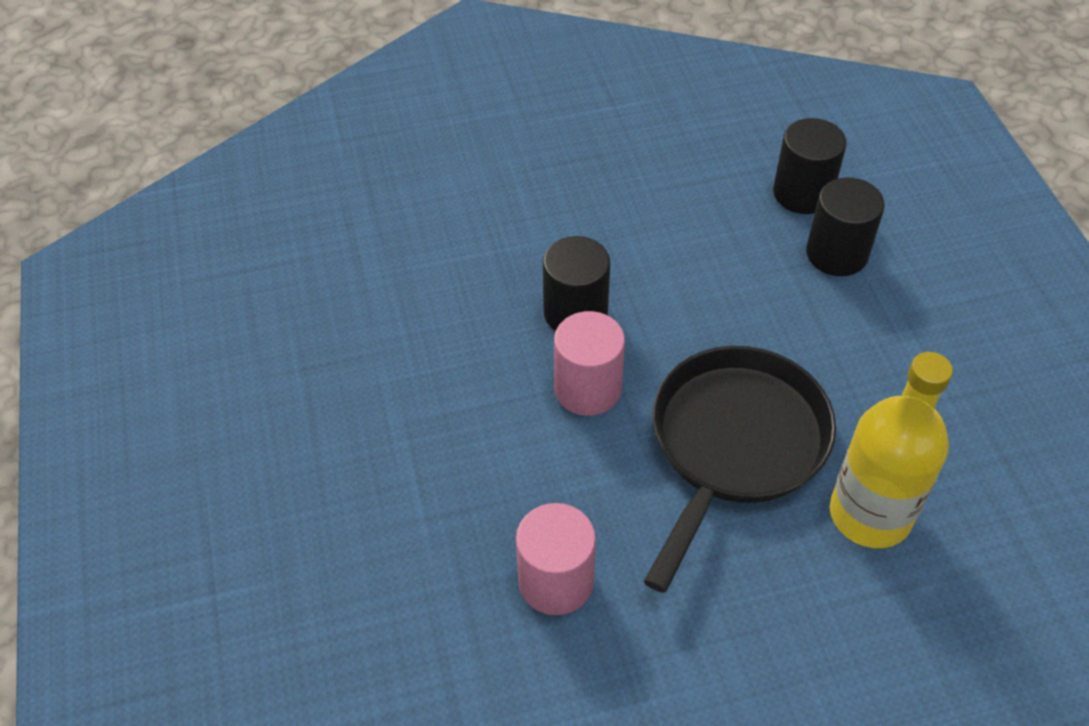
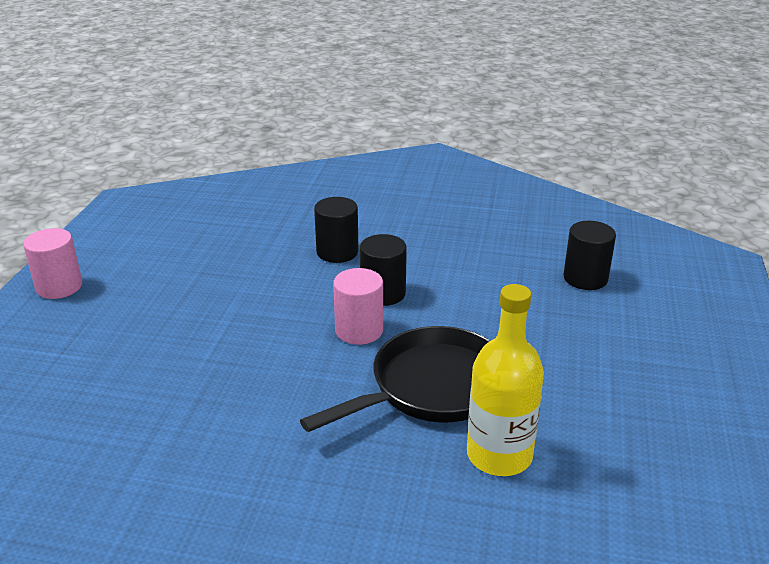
camera: 25 degrees right, 20 degrees down
(556, 581) = (256, 416): pink cylinder -> pink cylinder (59, 287)
(836, 254) = (586, 314): black cylinder -> black cylinder (337, 252)

